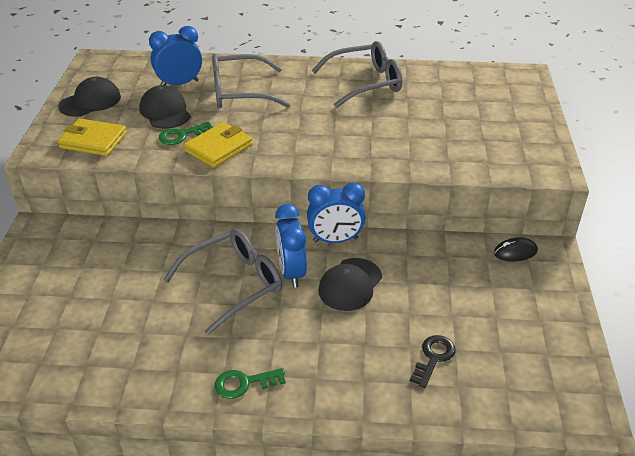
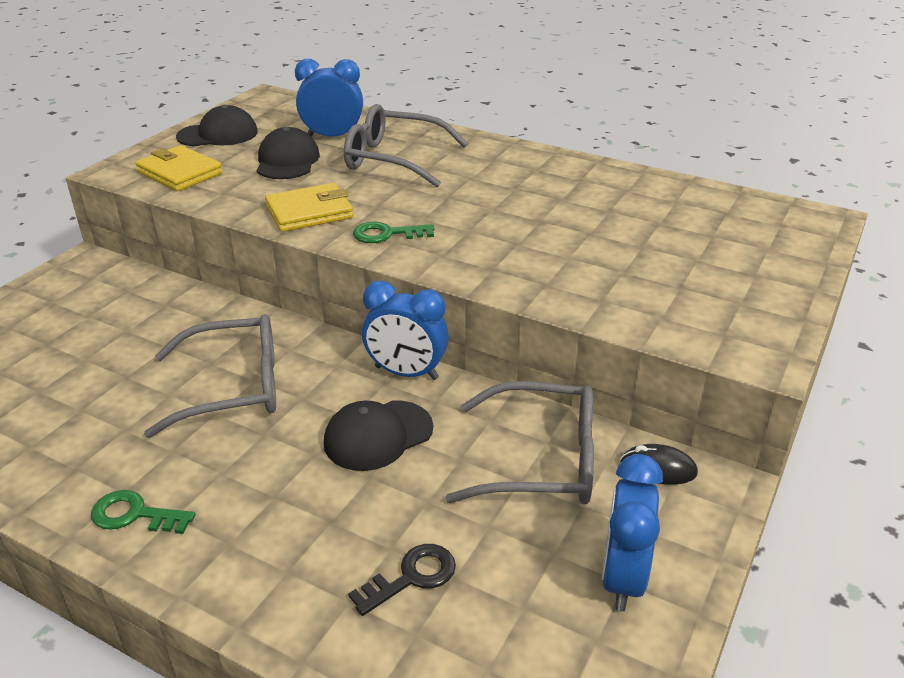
camera: 25 degrees right, 5 degrees down
(181, 135) = (280, 189): green key -> green key (387, 234)
(291, 272) = (315, 395): blue clock -> blue clock (622, 578)
(365, 83) = (566, 181): grey glasses -> grey glasses (542, 461)

